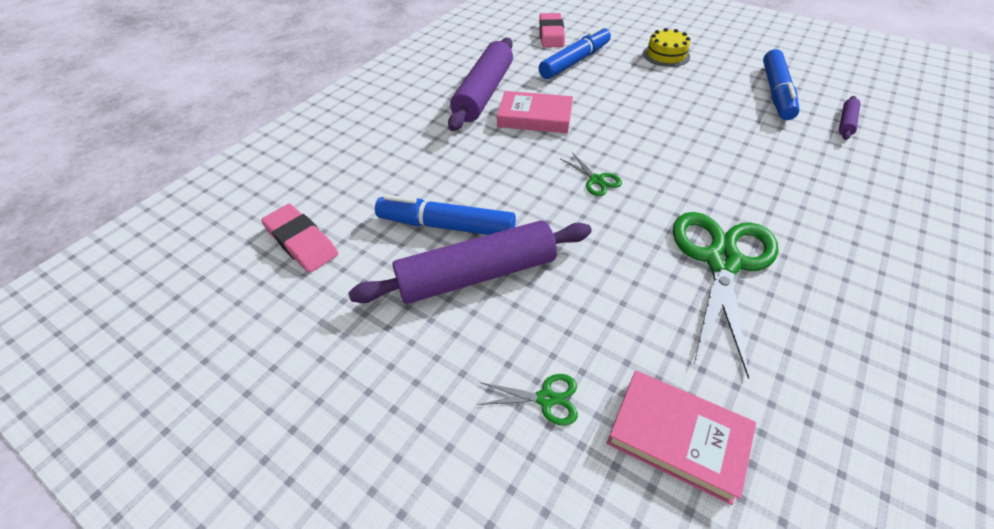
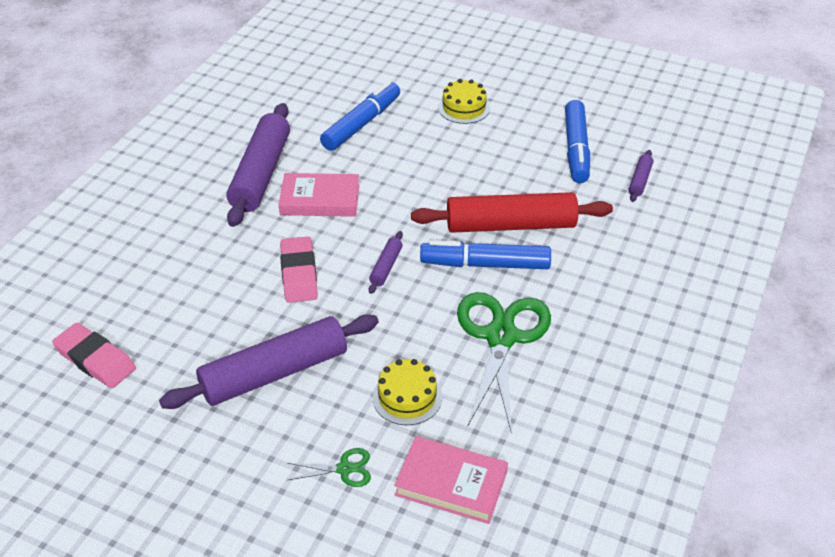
camera: 10 degrees left, 5 degrees down
(446, 226) = (239, 329): blue marker -> blue marker (485, 264)
(551, 34) = (333, 87): pink eraser -> pink eraser (299, 274)
(596, 180) = (386, 267): green scissors -> purple rolling pin
(620, 318) = (407, 397): none -> yellow cake
(720, 152) = (510, 225): none -> red rolling pin

